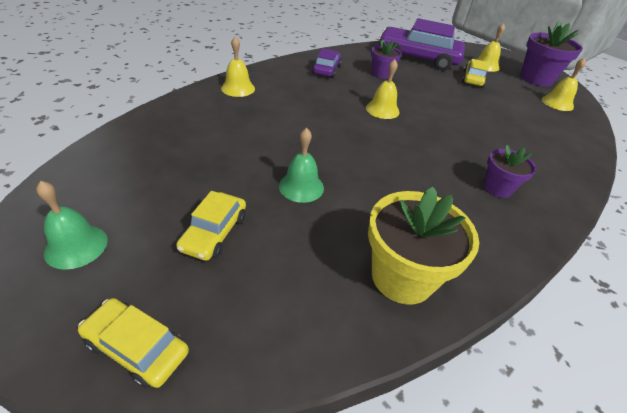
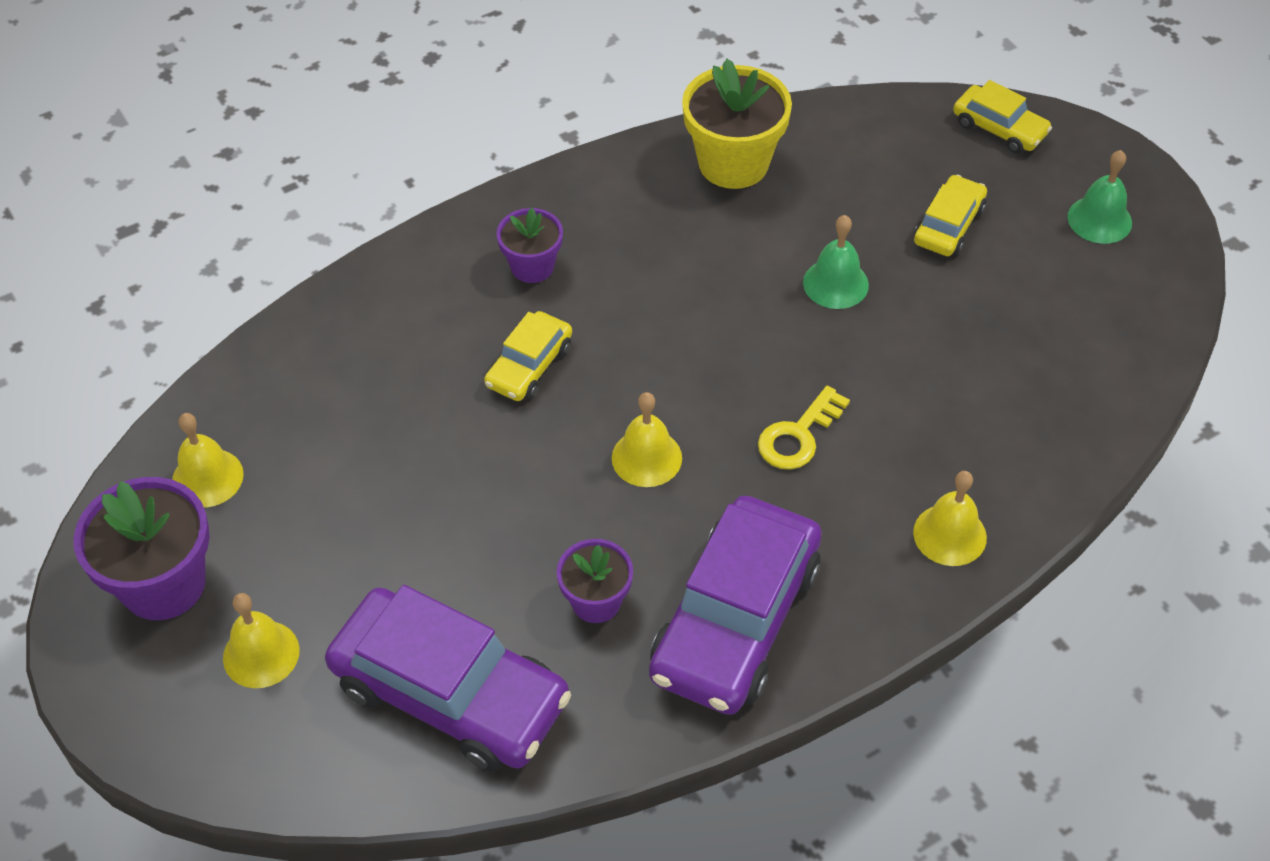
camera: 165 degrees left, 10 degrees up
(312, 117) = (798, 435): none -> yellow key
(327, 69) = (735, 620): purple car -> purple car, size x1.99
(473, 79) = (354, 580): yellow car -> yellow car (529, 365)

